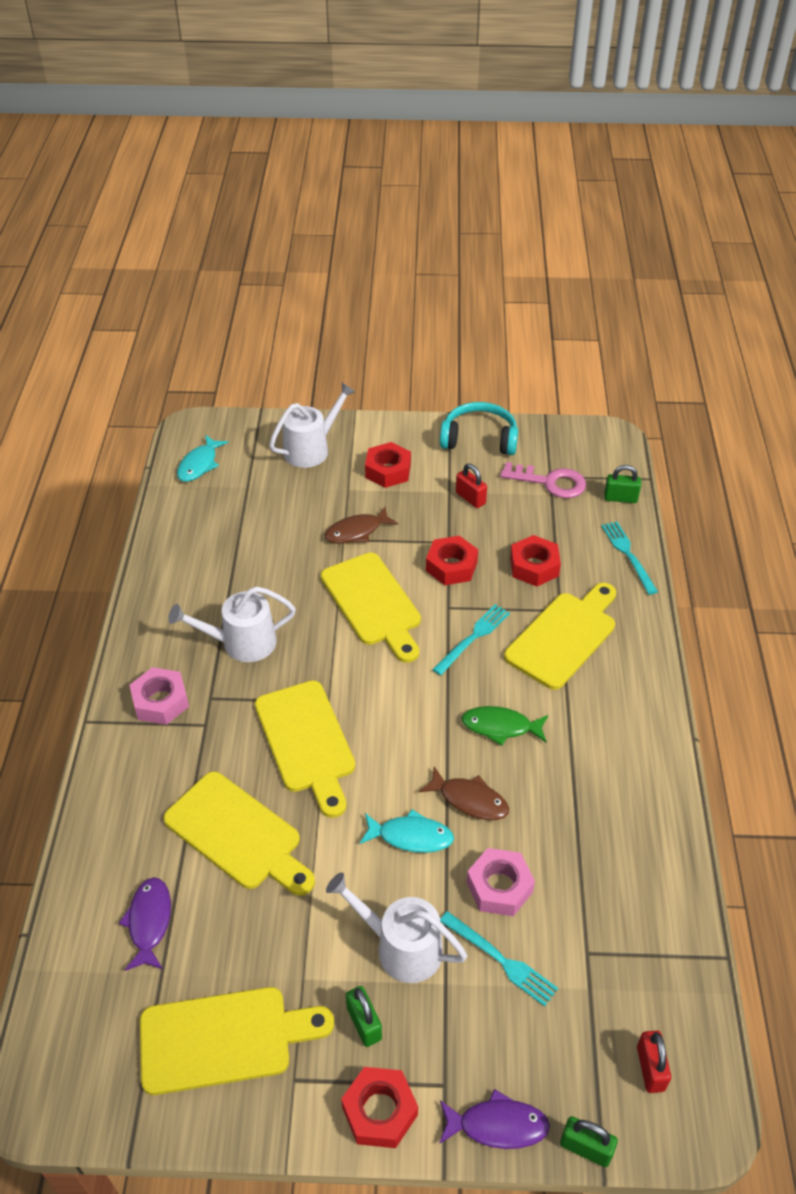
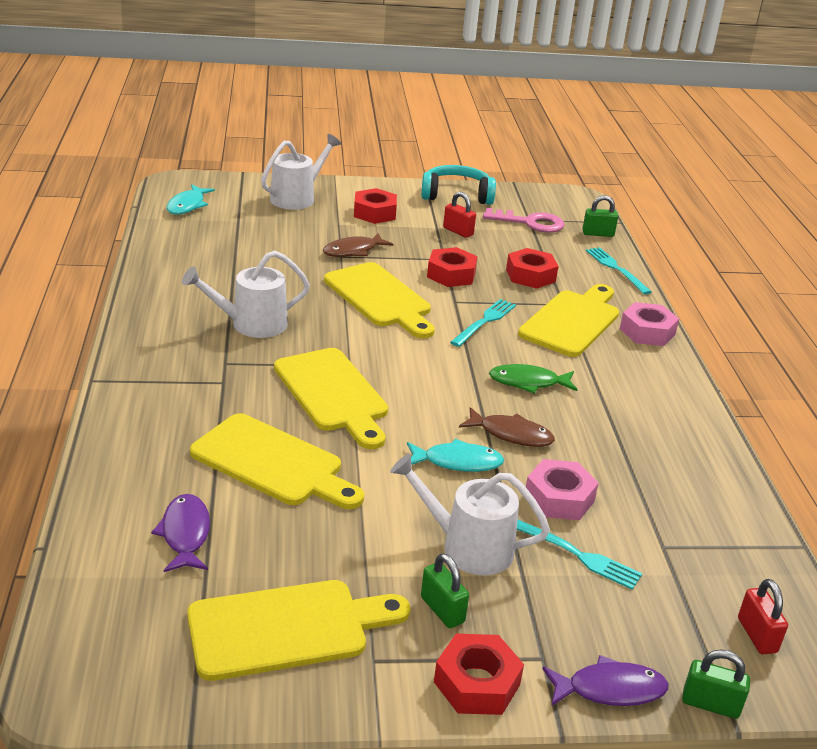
camera: 10 degrees left, 15 degrees down
(160, 701) = (172, 365): pink nut -> pink nut (647, 332)

